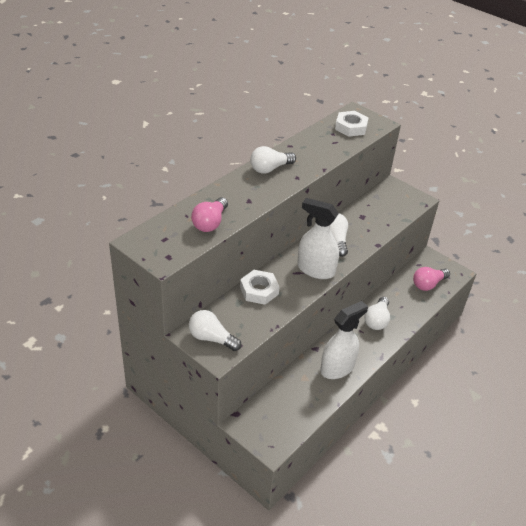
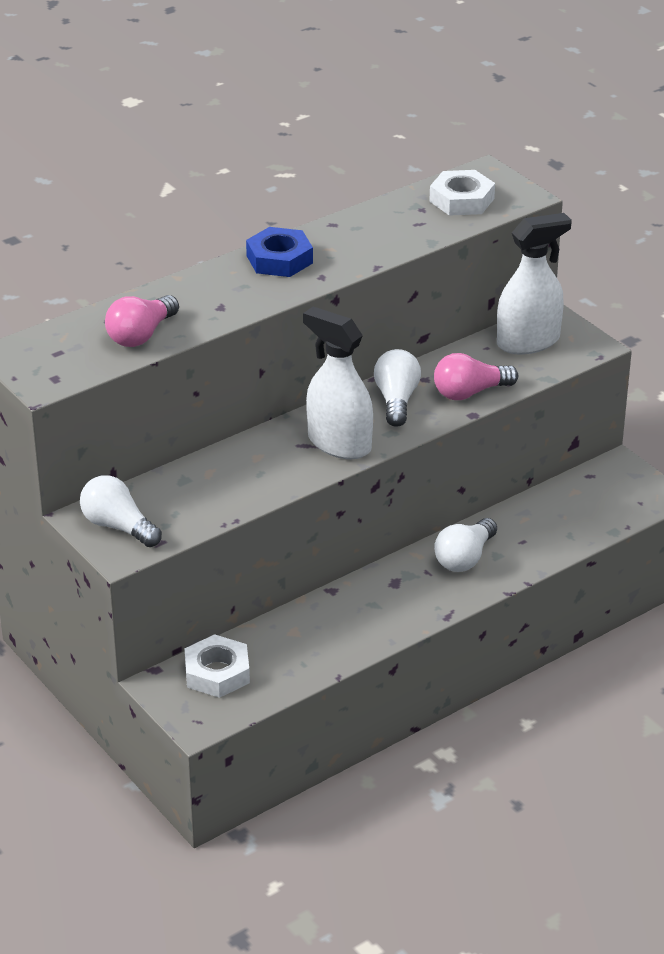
camera: 15 degrees right, 5 degrees down
(259, 290) = (225, 465): white nut -> white nut (217, 673)
(270, 168) = (279, 259): white light bulb -> blue nut
(337, 368) = (359, 623): white spray bottle -> white spray bottle (528, 342)
(428, 284) = (592, 510): pink light bulb -> pink light bulb (470, 392)

